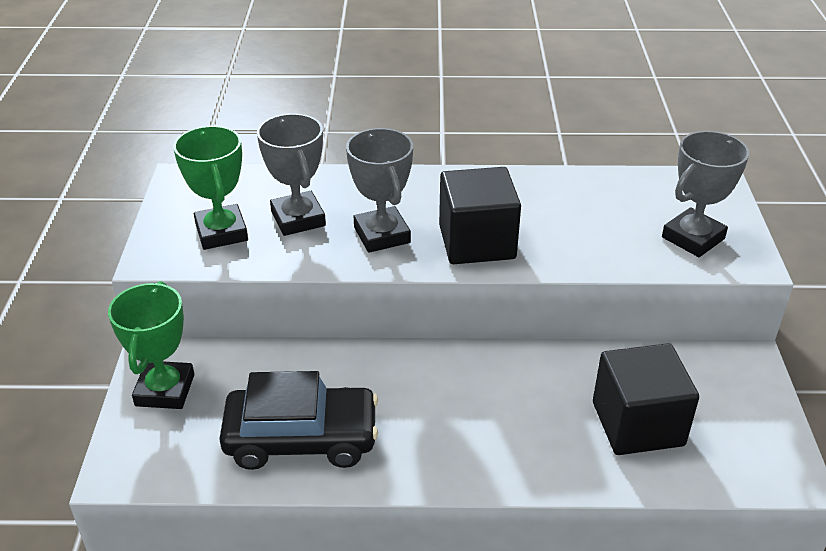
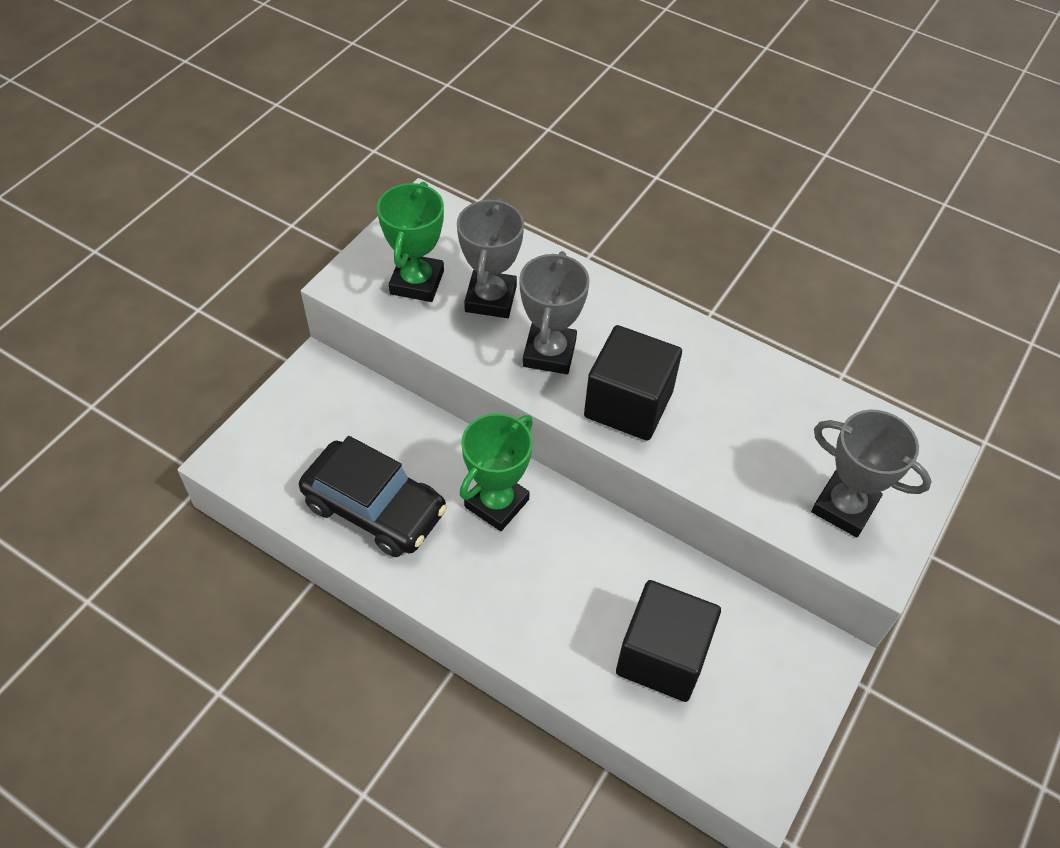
camera: 30 degrees right, 15 degrees up
(165, 390) = (304, 405): green trophy -> green trophy (496, 503)
(693, 238) = (844, 507): grey trophy -> grey trophy turned 45 degrees clockwise

